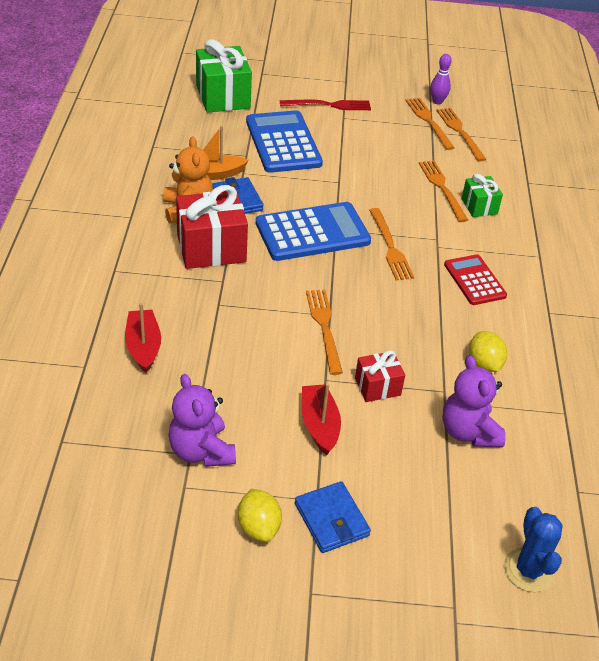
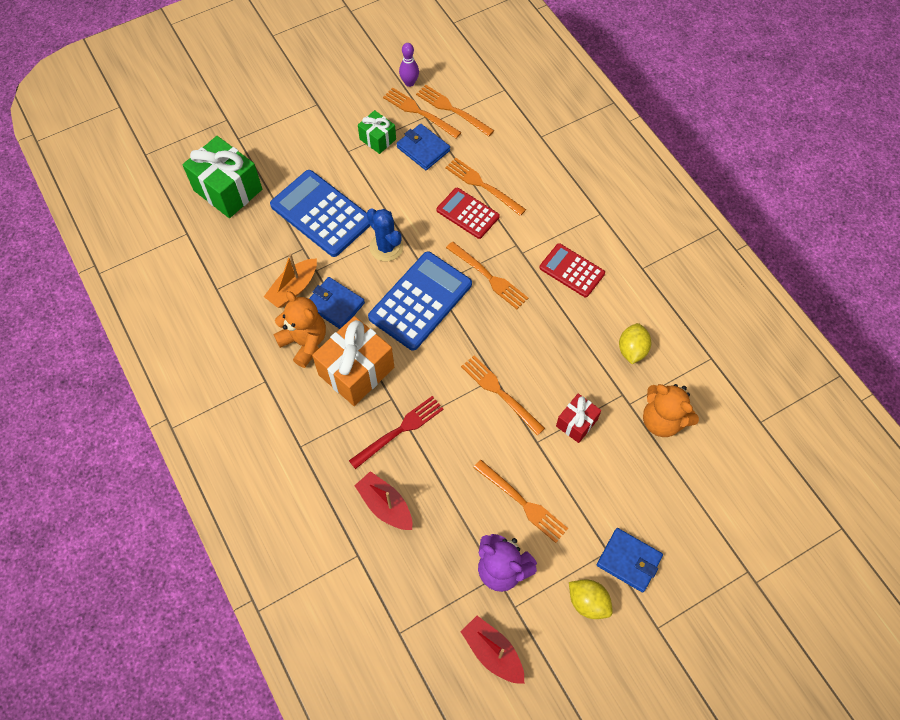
camera: 30 degrees left, 20 degrees up
(211, 248) = (356, 371): red gift -> orange gift
(268, 415) = (522, 503): none -> orange fork
(319, 425) = (563, 486): red boat -> red boat (492, 652)
(329, 105) = (325, 143): red fork -> red fork (399, 430)
(410, 144) = (423, 149): none -> blue wallet
(411, 199) = (467, 213): none -> red calculator
(468, 432) = (662, 420): purple teddy bear -> orange teddy bear
(479, 206) = (523, 188): green gift -> green gift (377, 139)
(484, 364) = (632, 350): yellow lemon -> yellow lemon turned 60 degrees clockwise
(528, 570) = (772, 509): blue cactus -> blue cactus (386, 247)

